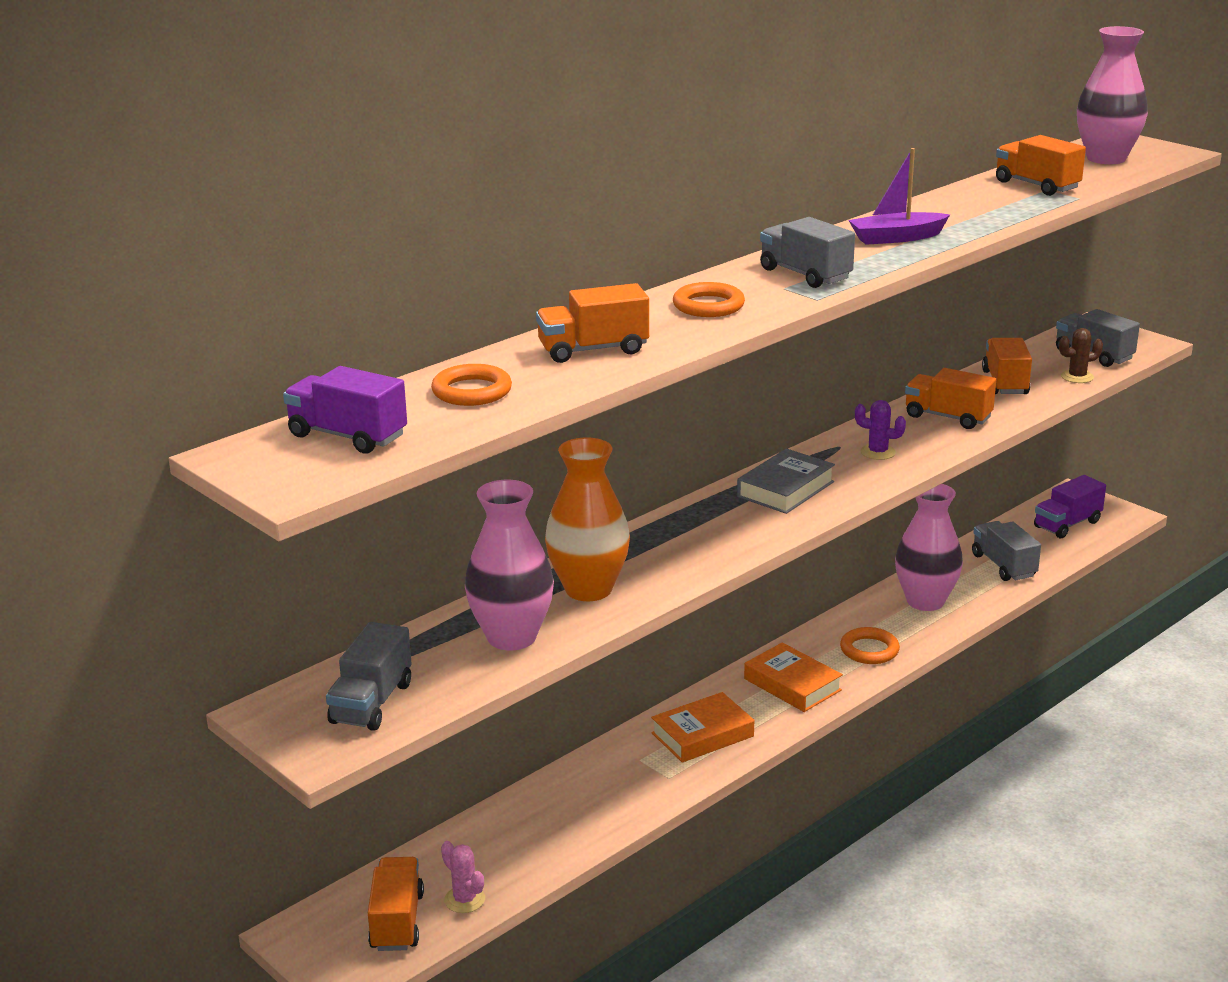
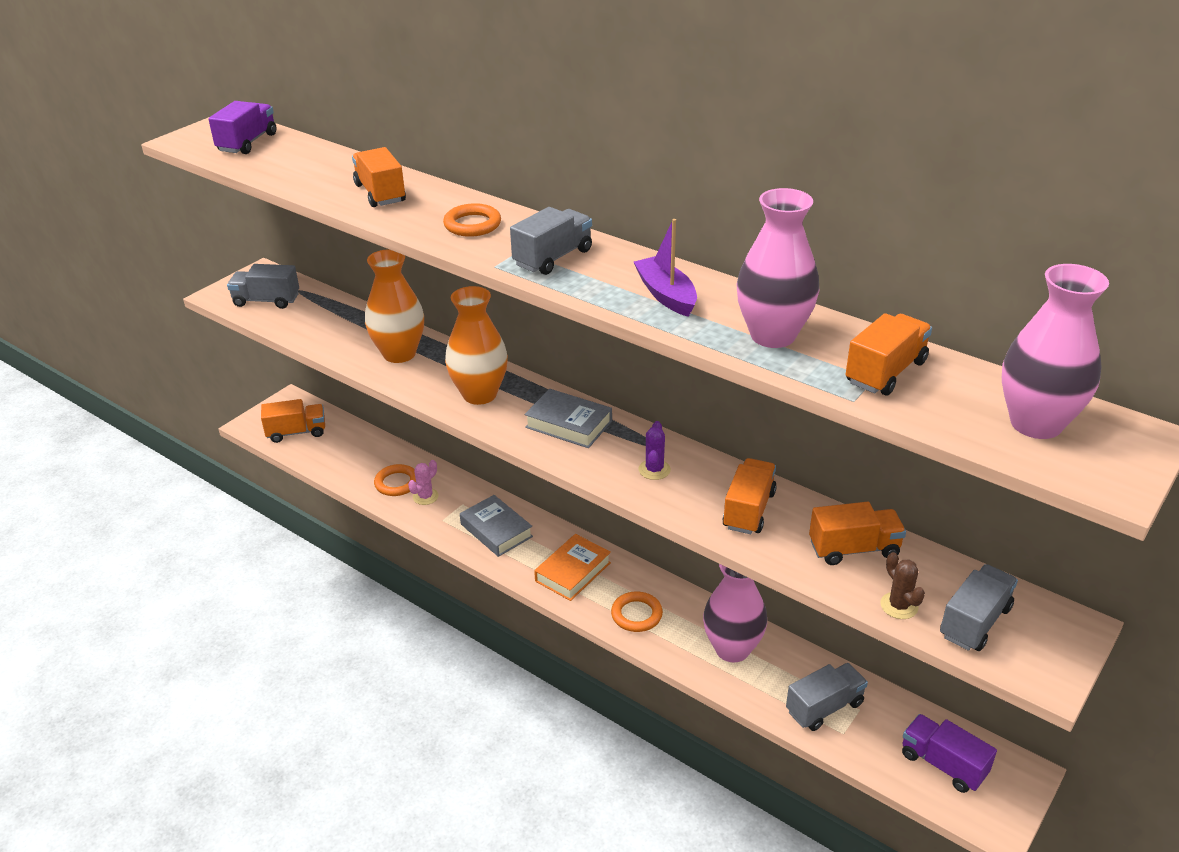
camera: 80 degrees right, 10 degrees up
(464, 900) = (314, 453): pink cactus -> pink cactus (425, 496)
(472, 391) = (310, 166): orange ring -> orange ring (397, 483)
(511, 637) = (337, 334): pink vase -> pink vase (773, 335)
(702, 735) = (496, 530): orange book -> grey book
(707, 537) = (479, 394): none -> orange vase

